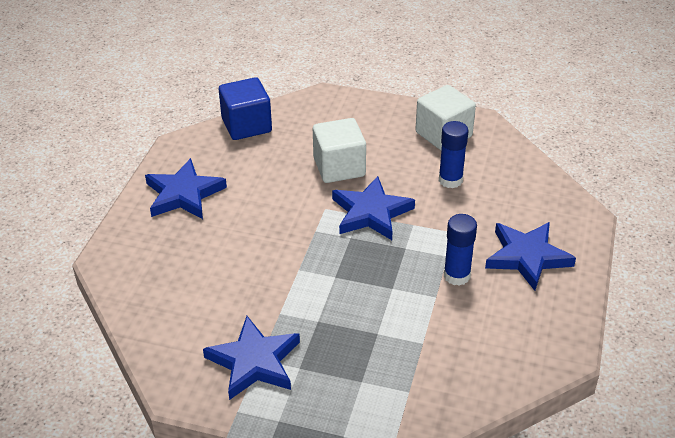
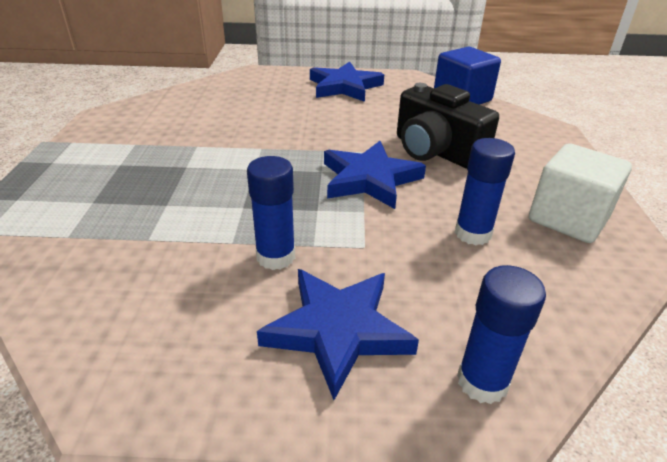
camera: 75 degrees right, 5 degrees down
(254, 362) = (131, 141): blue star -> none
(339, 167) = (436, 151): white cube -> black camera
(567, 212) = (482, 382): none -> blue glue stick

